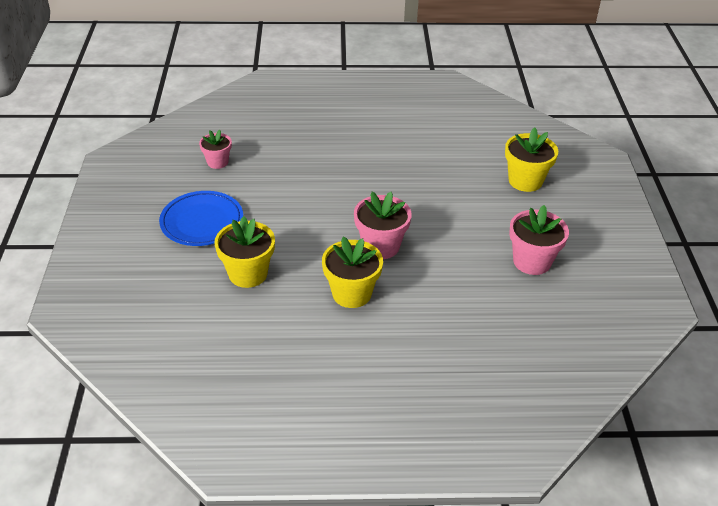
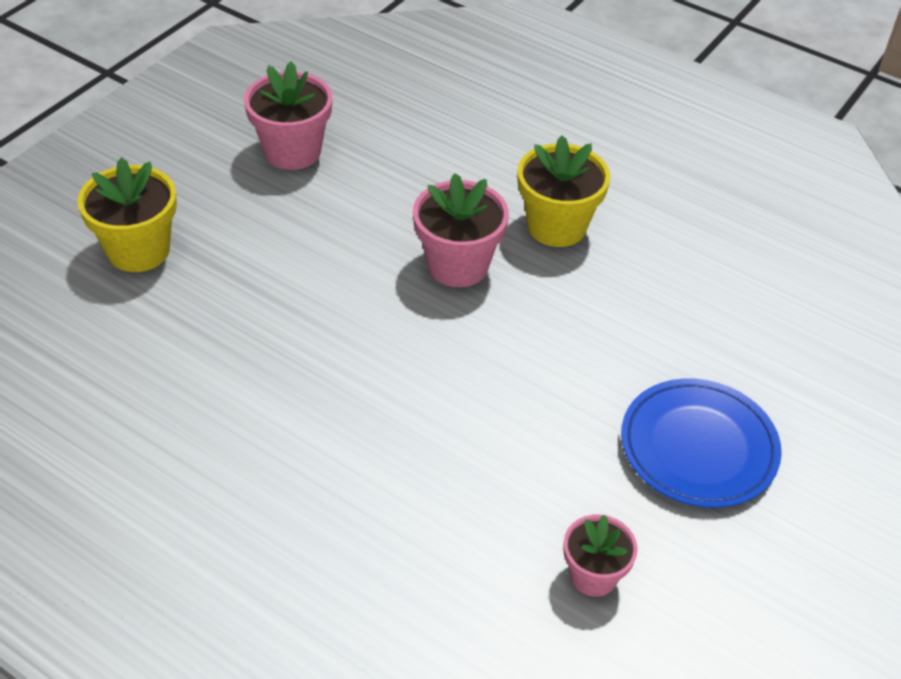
camera: 145 degrees left, 5 degrees up
(248, 274) = (677, 321): yellow flower pot -> none

